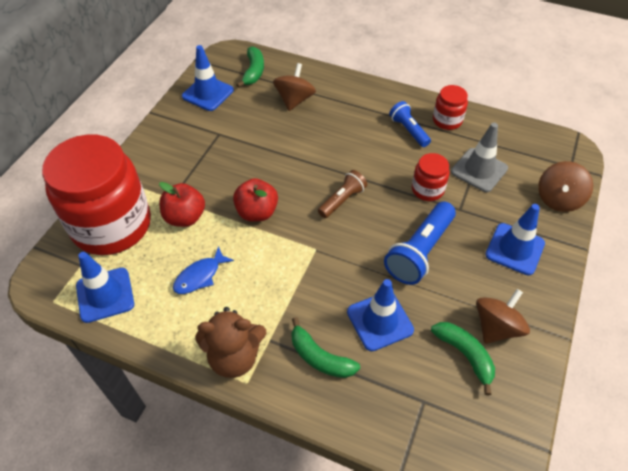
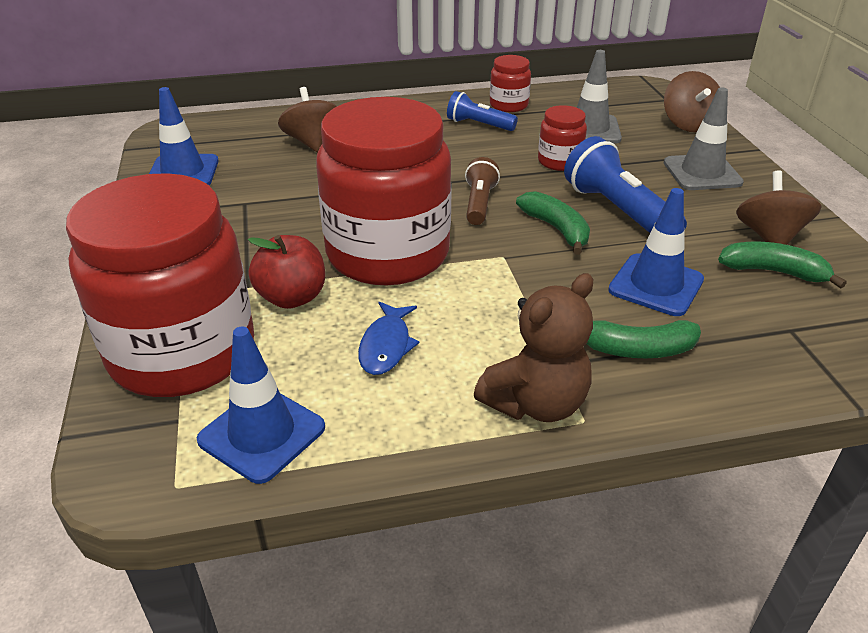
camera: 35 degrees left, 15 degrees down
(253, 72) = (226, 135): green banana -> green banana (556, 229)
(257, 212) = (388, 254): red apple -> red jar
(420, 252) = (618, 211): blue flashlight -> blue flashlight turned 150 degrees clockwise
(514, 249) = (702, 173): blue traffic cone -> grey traffic cone

